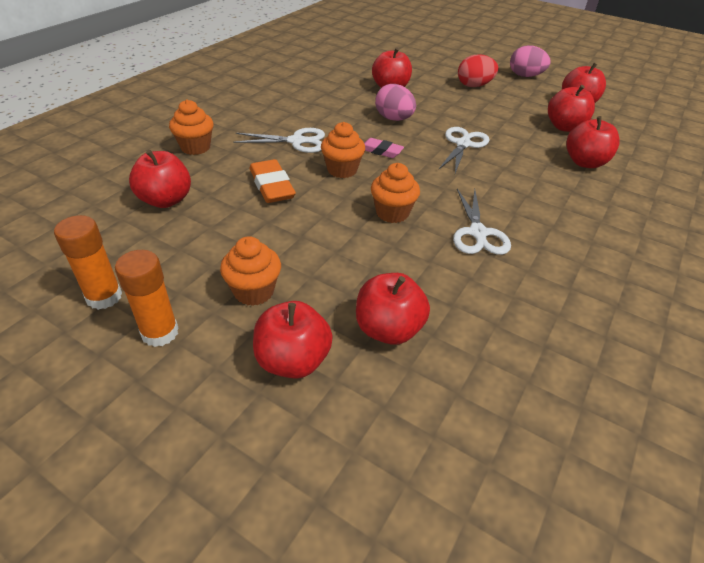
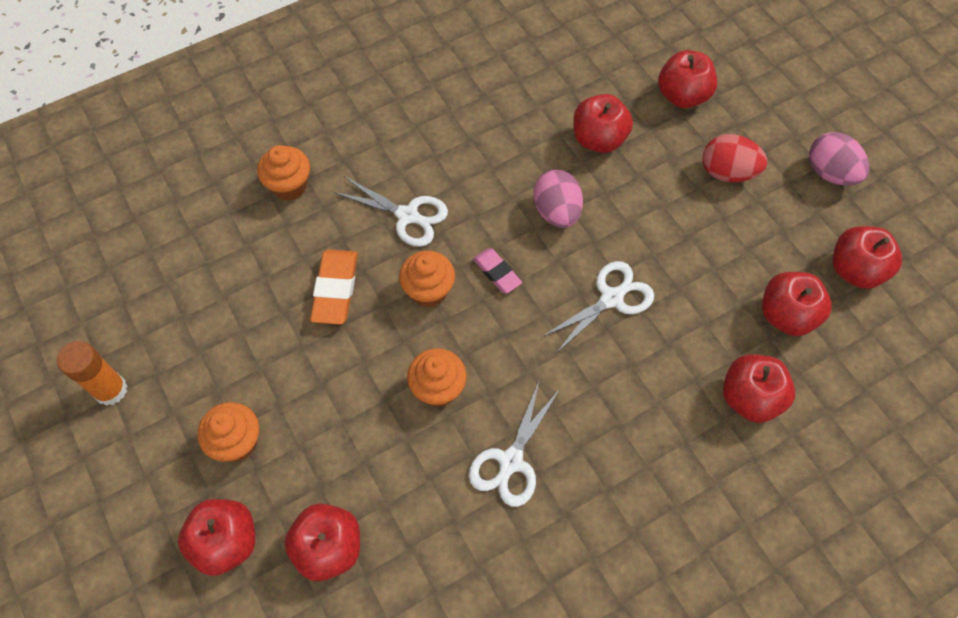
camera: 30 degrees right, 20 degrees up
(160, 332) = (137, 456): orange glue stick -> none
(166, 200) = (219, 270): red apple -> red apple (682, 96)

